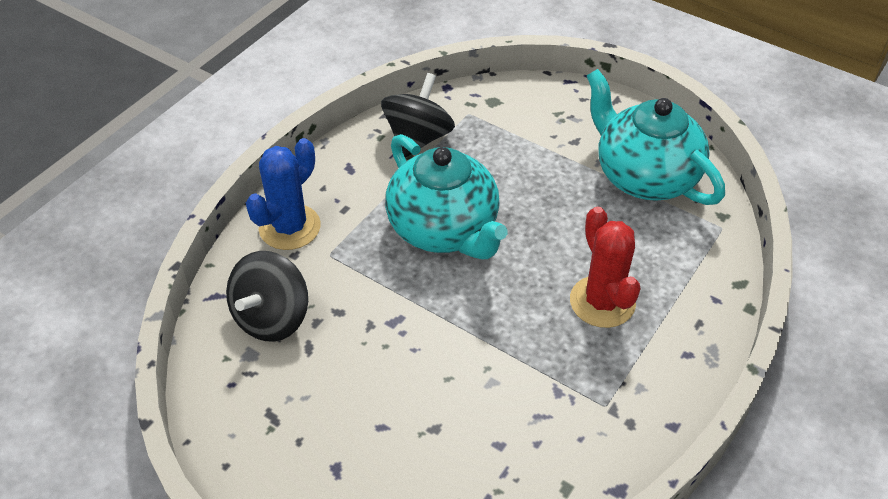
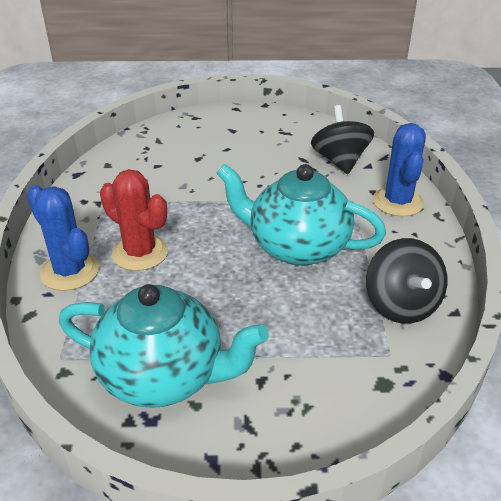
camera: 145 degrees right, 10 degrees down
(685, 315) = (70, 271): none -> blue cactus

